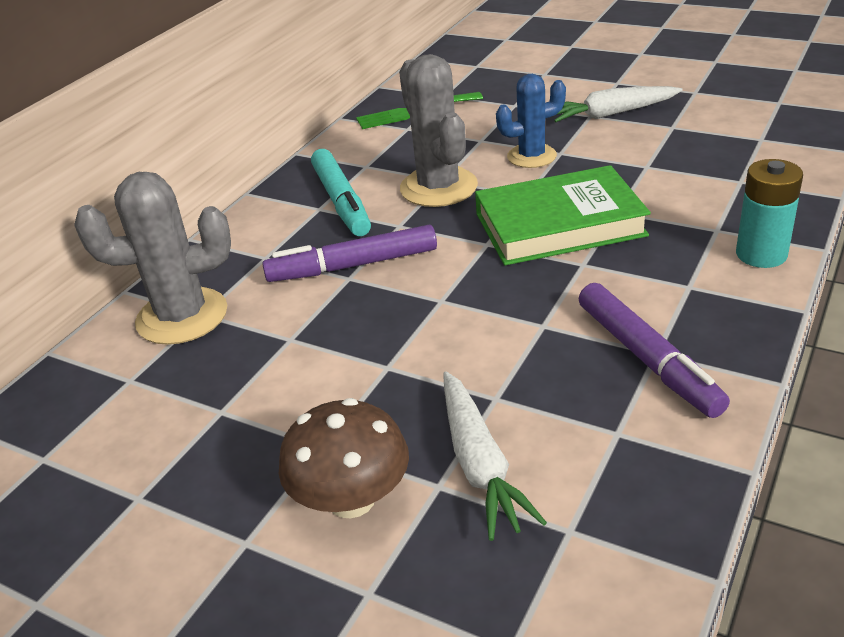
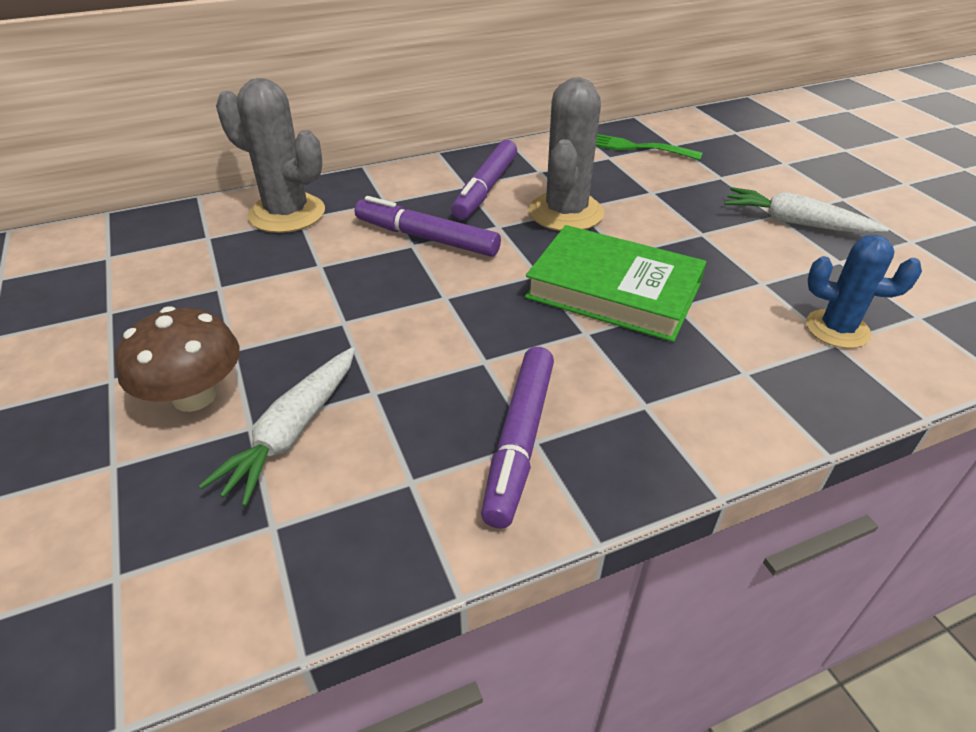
camera: 35 degrees right, 5 degrees up
(341, 202) = (485, 188): turquoise marker -> purple marker
(531, 156) = (673, 224): blue cactus -> blue cactus (837, 329)
(761, 254) = (754, 420): turquoise battery -> none

